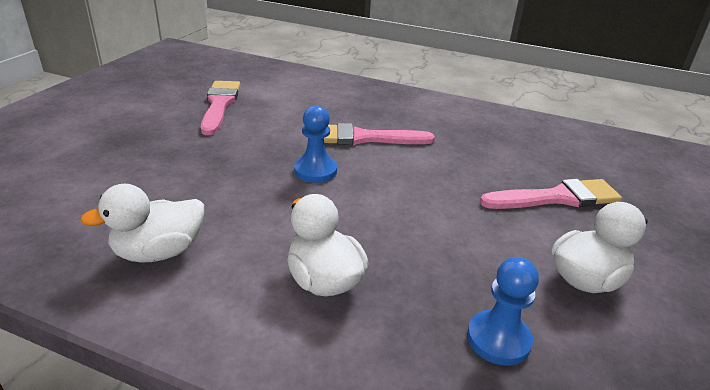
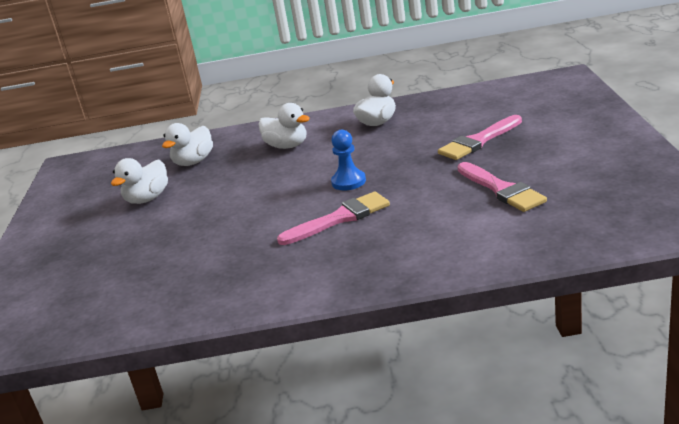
camera: 160 degrees right, 5 degrees down
(498, 339) = (194, 162): blue pawn -> white duck
(556, 198) = (161, 238): pink brush -> pink brush (478, 141)

